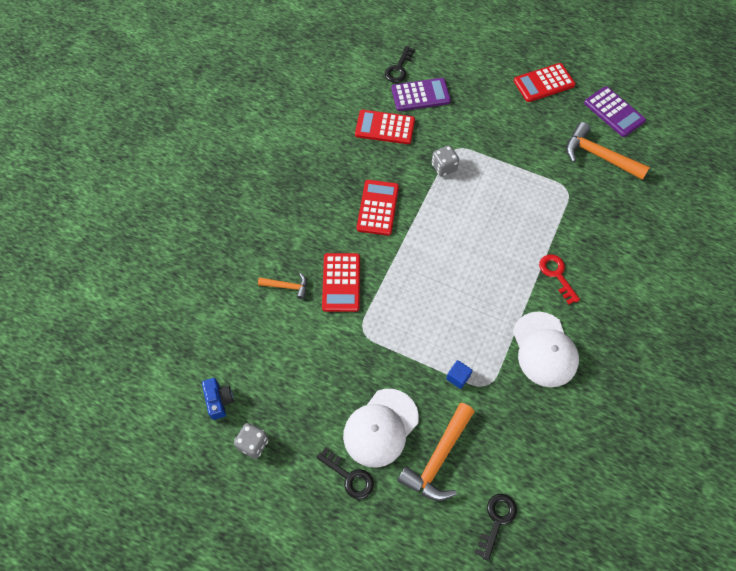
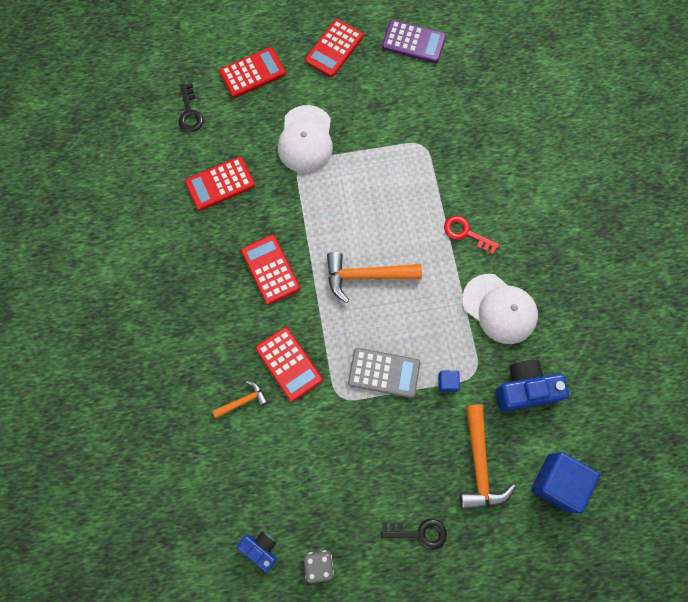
camera: 35 degrees left, 10 degrees up
(381, 427) = (415, 472): white cap -> white cap (305, 139)
(411, 336) = (384, 373): none -> grey calculator
(420, 95) = (230, 129): purple calculator -> none
(444, 167) = (302, 191): grey dice -> none
(466, 66) = (252, 73): none -> red calculator
(496, 520) = (557, 483): black key -> blue cube
(521, 426) = (525, 389): none -> blue camera
(598, 156) = (428, 95): orange hammer -> orange hammer (365, 276)

